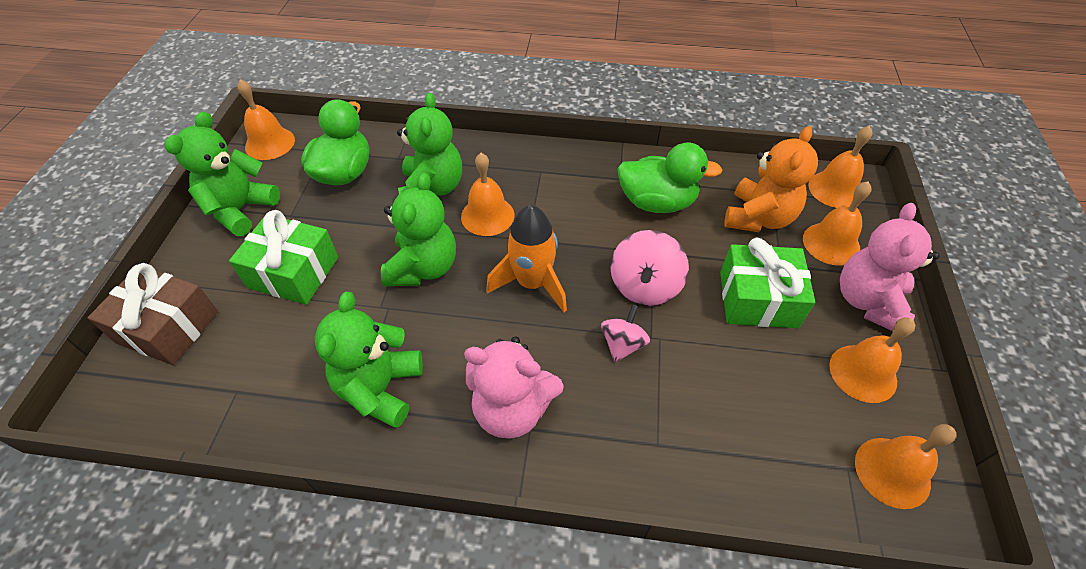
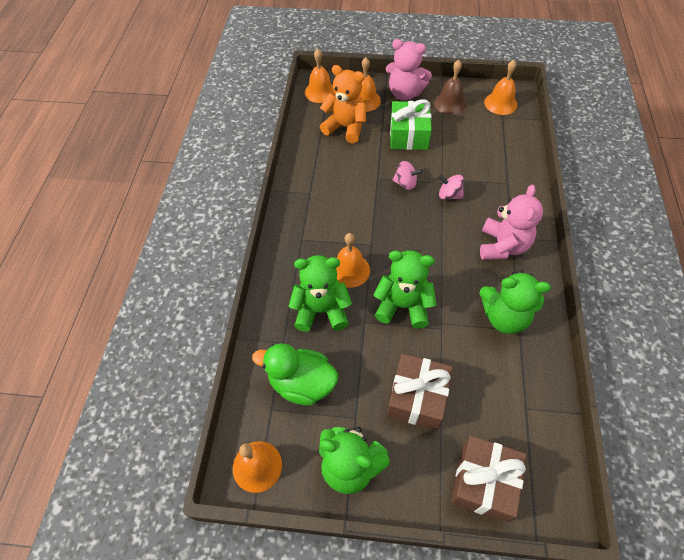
camera: 90 degrees left, 5 degrees up
(293, 272) = (417, 397): green gift -> brown gift
(532, 283) = (409, 240): orange rocket -> none
(644, 286) = (405, 183): pink spinning top -> pink spinning top, size x0.64
(657, 202) = (333, 174): green duck -> none
(863, 373) = (450, 103): orange bell -> brown bell

